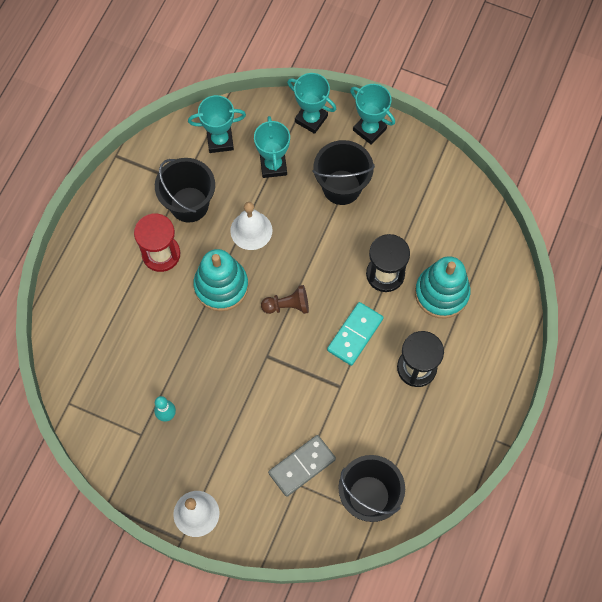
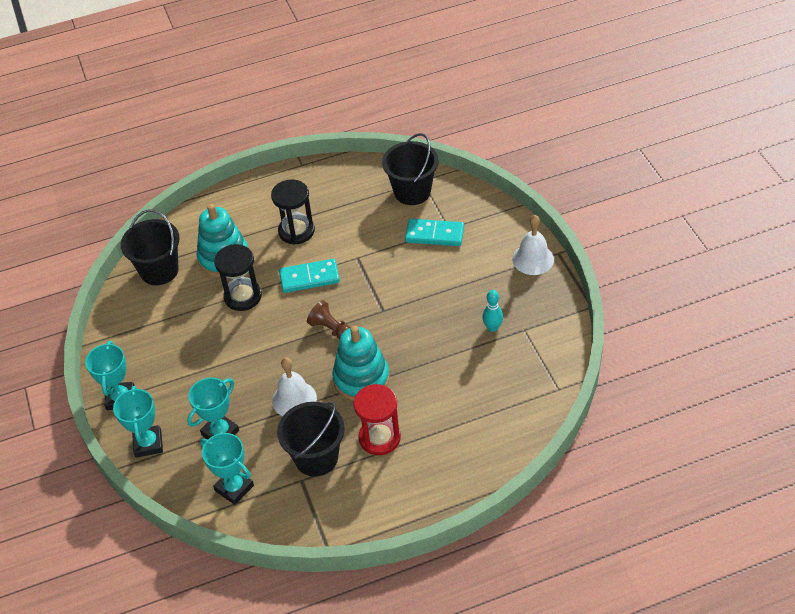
camera: 130 degrees left, 20 degrees down
(302, 466) = (434, 235): grey domino -> turquoise domino
(341, 187) = (194, 375): black bucket -> black bucket (159, 270)

